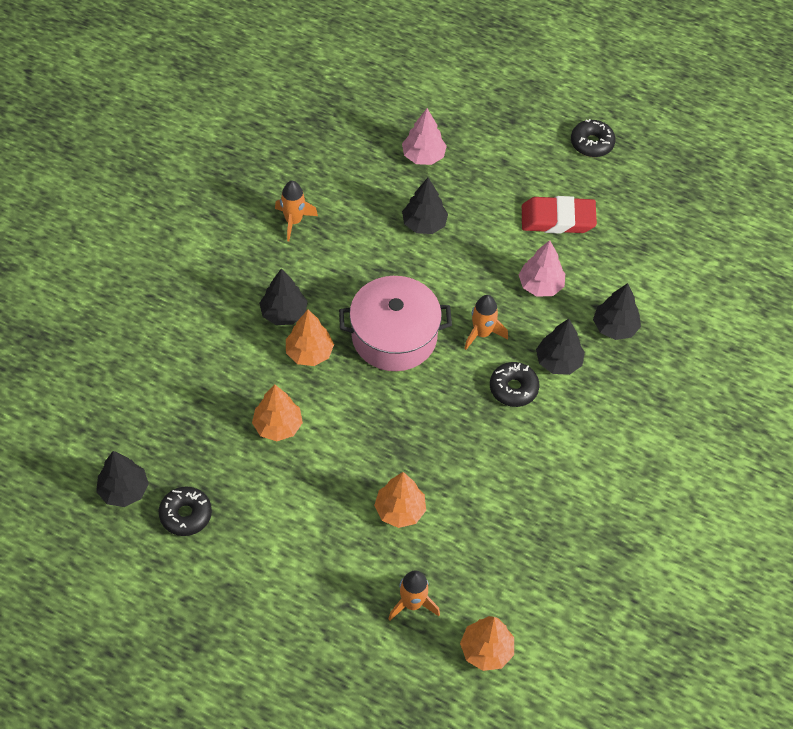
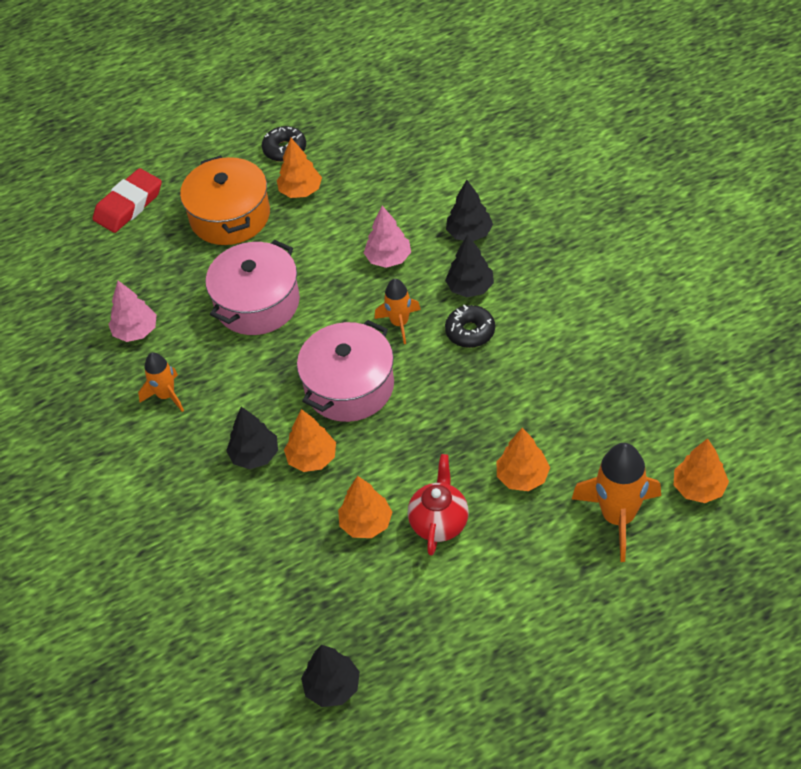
camera: 45 degrees left, 5 degrees down
(186, 515) = (398, 647): black donut -> none
(314, 476) = (439, 522): none -> red teapot
(412, 603) = (618, 517): orange rocket -> orange rocket, size x1.70
(423, 156) = (189, 266): pink tree -> pink tree (136, 331)
(424, 224) = (257, 303): black tree -> pink pot
(493, 151) = (230, 216): none -> orange pot
(557, 219) = (336, 212): red eraser -> red eraser (128, 205)
(558, 181) = (301, 191): none -> orange tree

